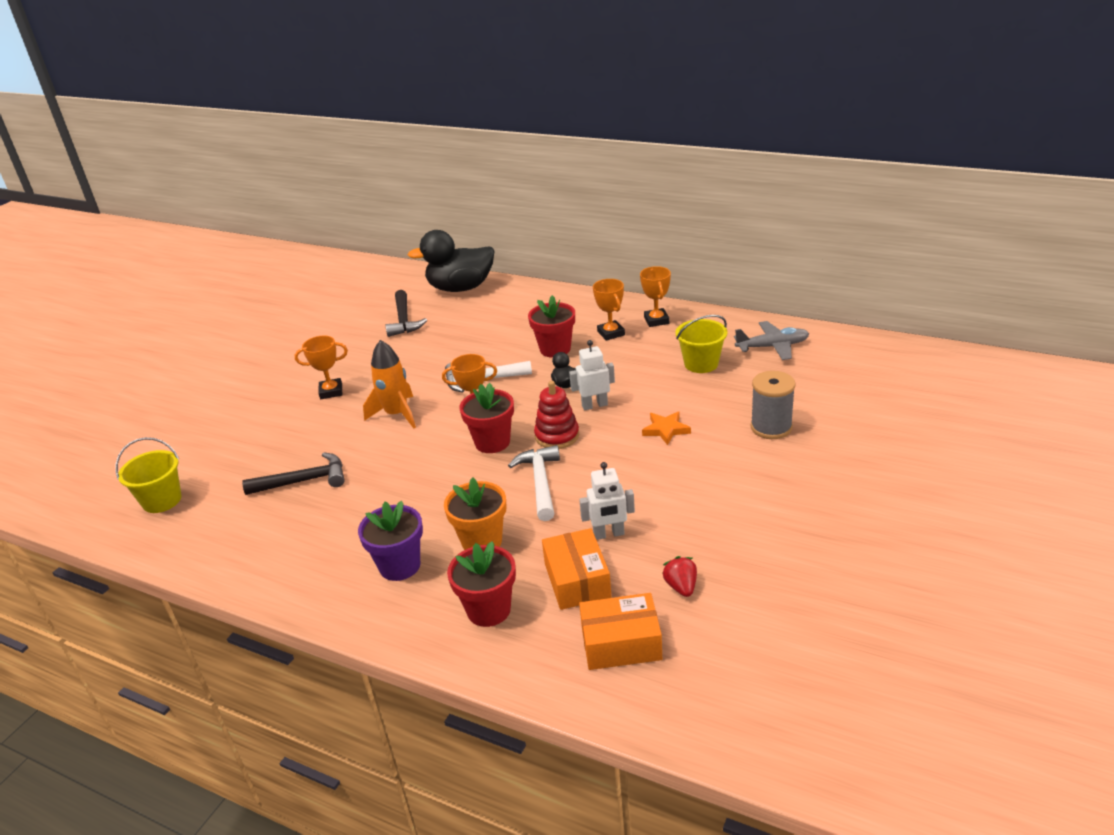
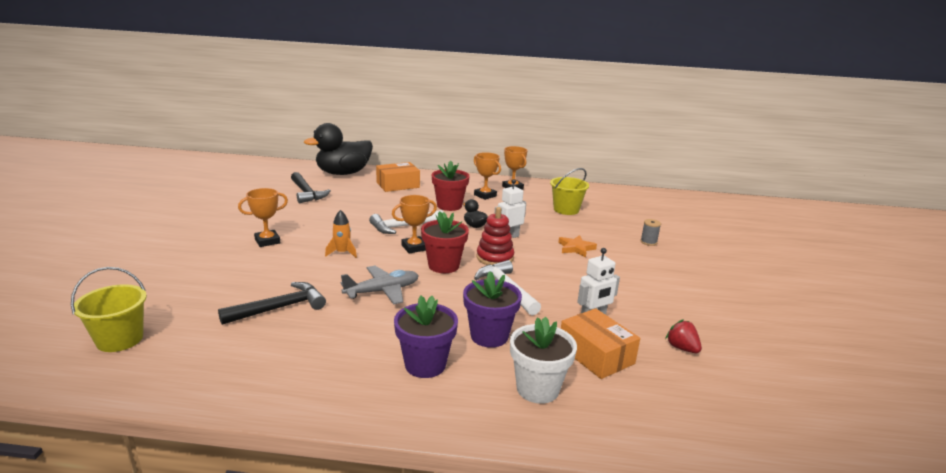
camera: 25 degrees left, 10 degrees down
(397, 414) = (342, 253): orange rocket -> orange rocket, size x0.60
(482, 541) = (489, 336): orange flower pot -> purple flower pot
(488, 610) = (537, 389): red flower pot -> white flower pot
(621, 643) = (673, 397): orange box -> orange box (398, 185)
(771, 427) = (648, 242): grey spool -> grey spool, size x0.53
(772, 347) = (606, 199): grey plane -> grey plane (382, 291)

